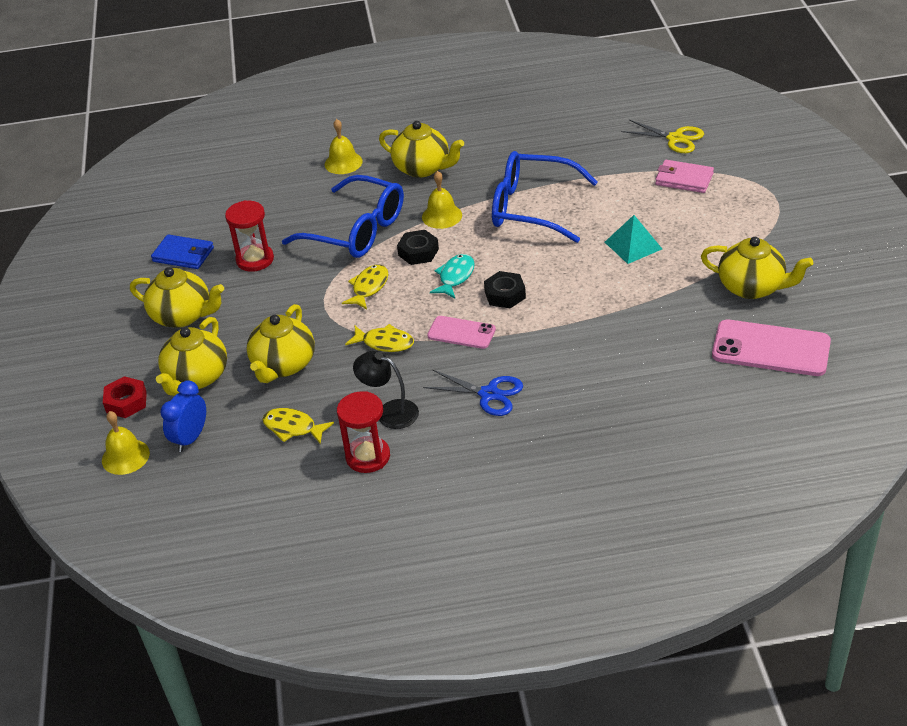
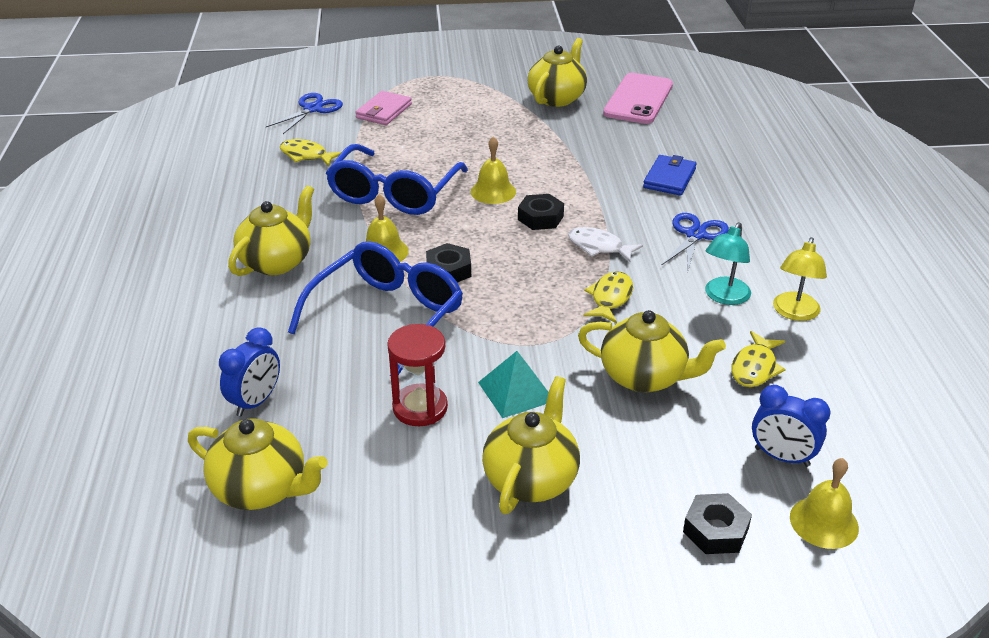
camera: 90 degrees left, 5 degrees down
(126, 402) = (715, 530): red nut -> black nut
(183, 254) = (382, 486): blue wallet -> blue wallet (669, 178)
(196, 378) = (666, 457): yellow teapot -> yellow teapot (262, 489)
(264, 191) = (255, 402): none -> blue clock
(343, 163) = (225, 326): yellow bell -> yellow bell (493, 191)
(368, 456) = (794, 313): red hourglass -> yellow lamp
(369, 287) = (506, 308): yellow fish -> yellow fish (306, 155)
(389, 412) = (724, 297): black lamp -> turquoise lamp
(455, 277) = (502, 247): turquoise fish -> none
(461, 333) = (599, 247): pink phone -> white fish
(633, 245) = (479, 144): turquoise pyramid -> turquoise pyramid (516, 391)
(675, 139) = (312, 109): yellow scissors -> blue scissors

